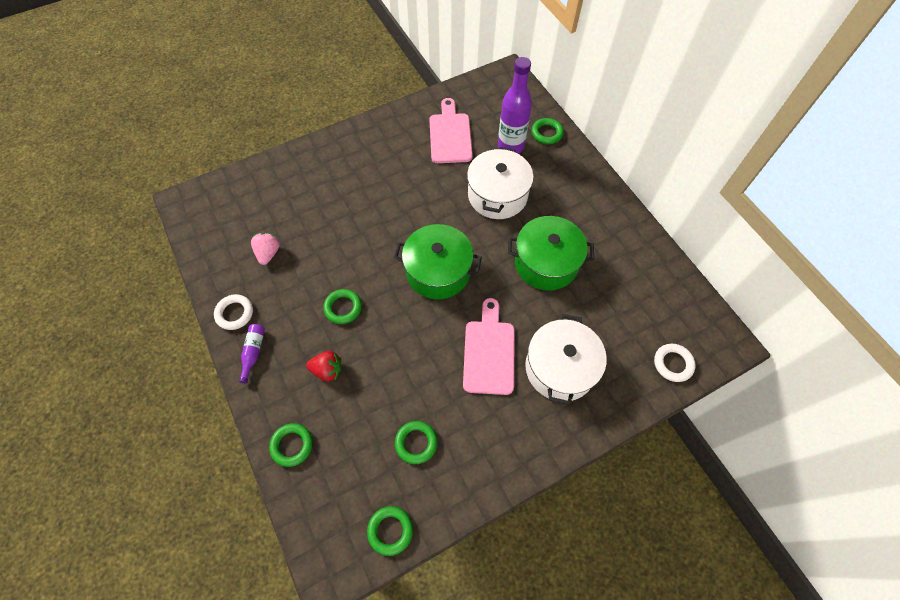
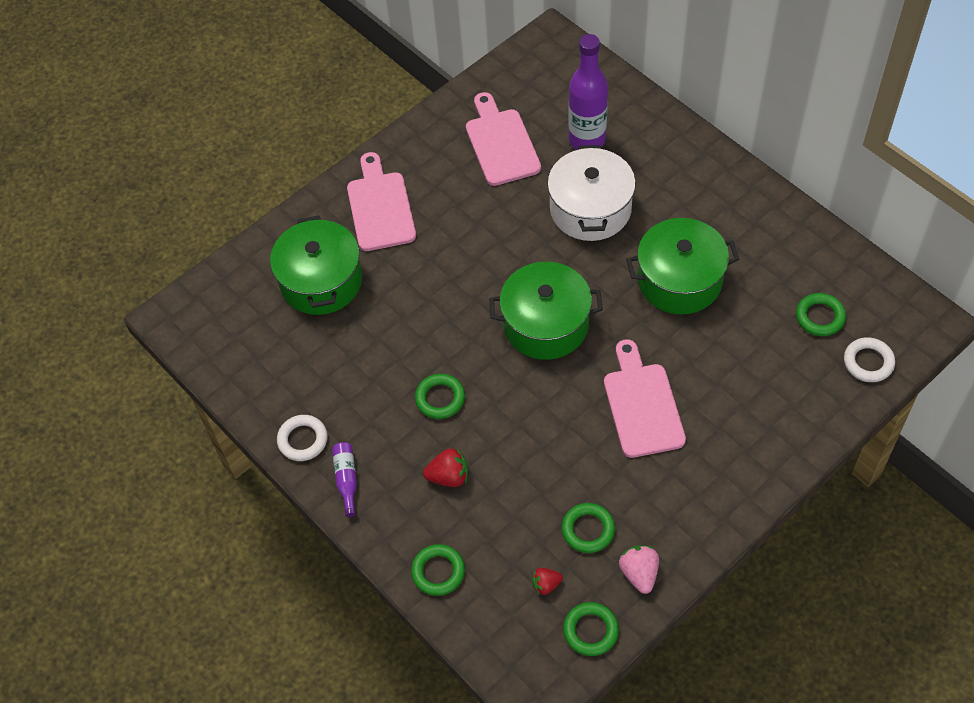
camera: 10 degrees left, 5 degrees down
(268, 253) = (316, 355): pink strawberry -> pink strawberry (639, 573)
(293, 201) = (321, 281): none -> green pot
(352, 159) = (380, 207): none -> pink cutting board
(369, 480) = (546, 584): none -> red strawberry
(546, 133) = (629, 111): green ring -> green ring (820, 317)
(560, 368) = (734, 401): white pot -> none

